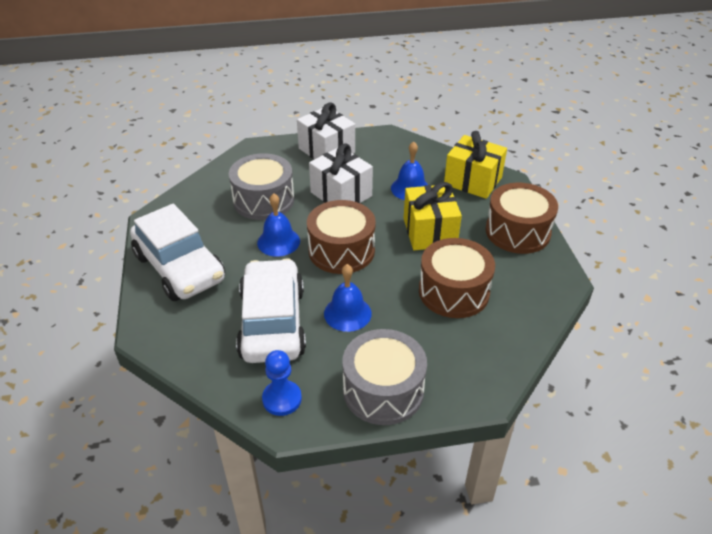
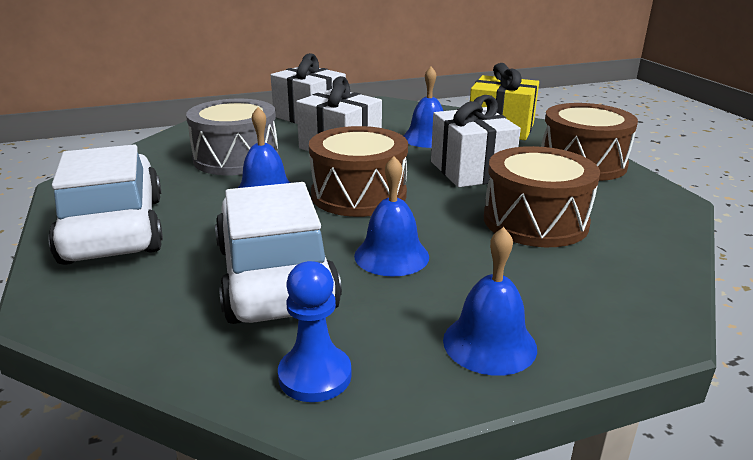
camera: 10 degrees left, 15 degrees down
(179, 268) = (115, 229): white car -> white car turned 150 degrees counterclockwise
(383, 390) = (489, 343): grey drum -> blue bell
(429, 232) = (471, 170): yellow gift -> white gift

